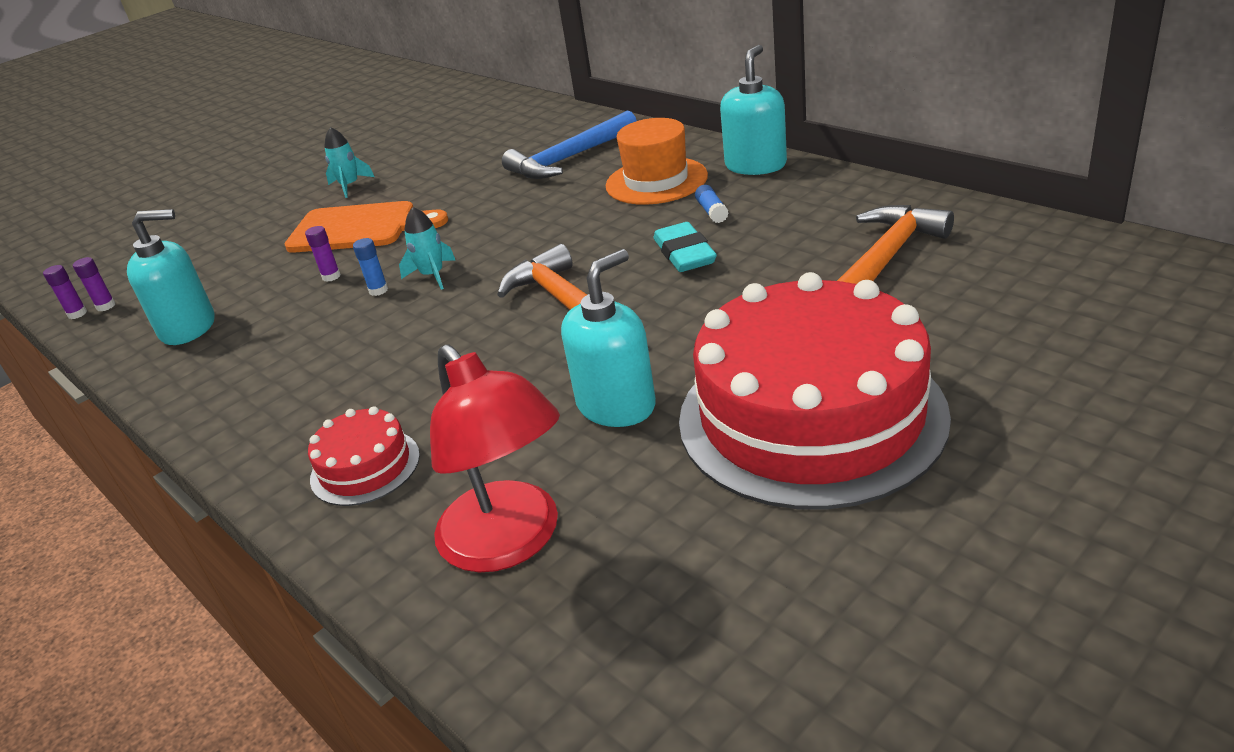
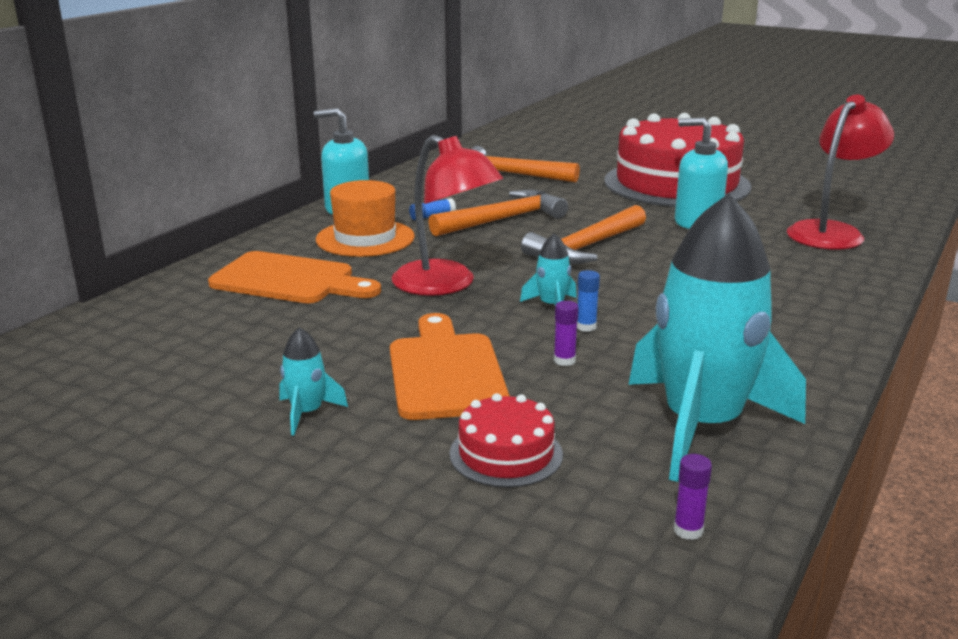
camera: 110 degrees left, 10 degrees down
(77, 314) = (720, 555): purple glue stick -> none
(188, 328) = (701, 426): turquoise soap dispenser -> turquoise rocket
(365, 467) = (816, 280): red cake -> red cake (506, 454)
(515, 224) = (445, 285): none -> red lamp
(569, 158) = (289, 280): blue hammer -> orange cutting board
(684, 254) = (502, 219): turquoise eraser -> orange hammer

